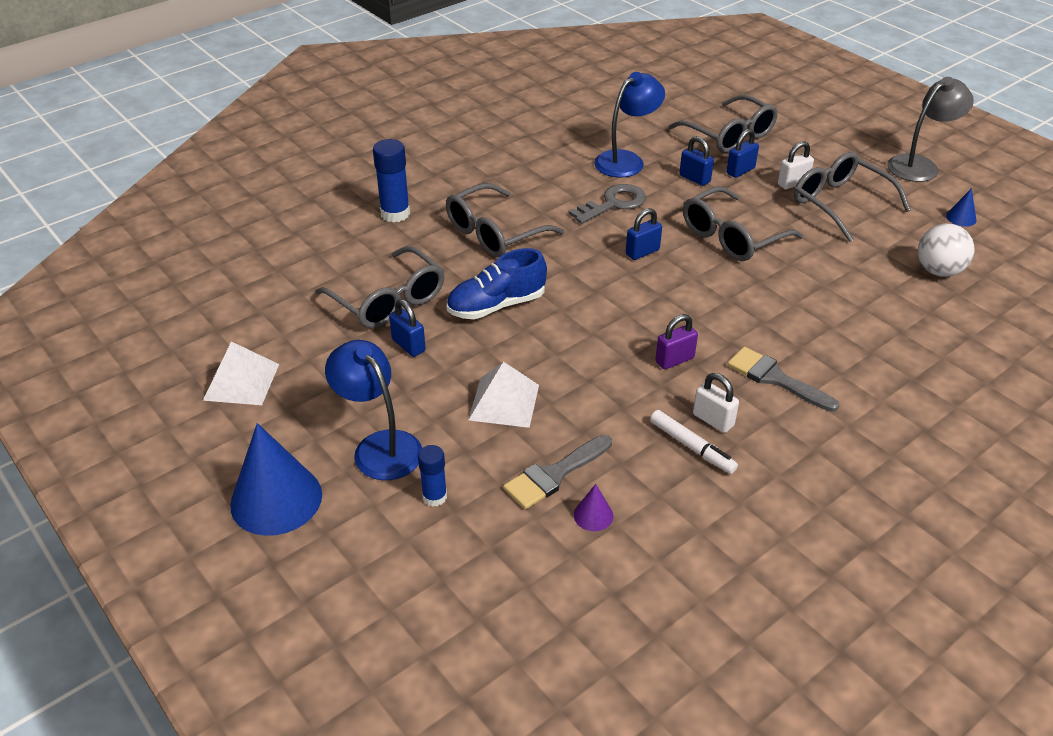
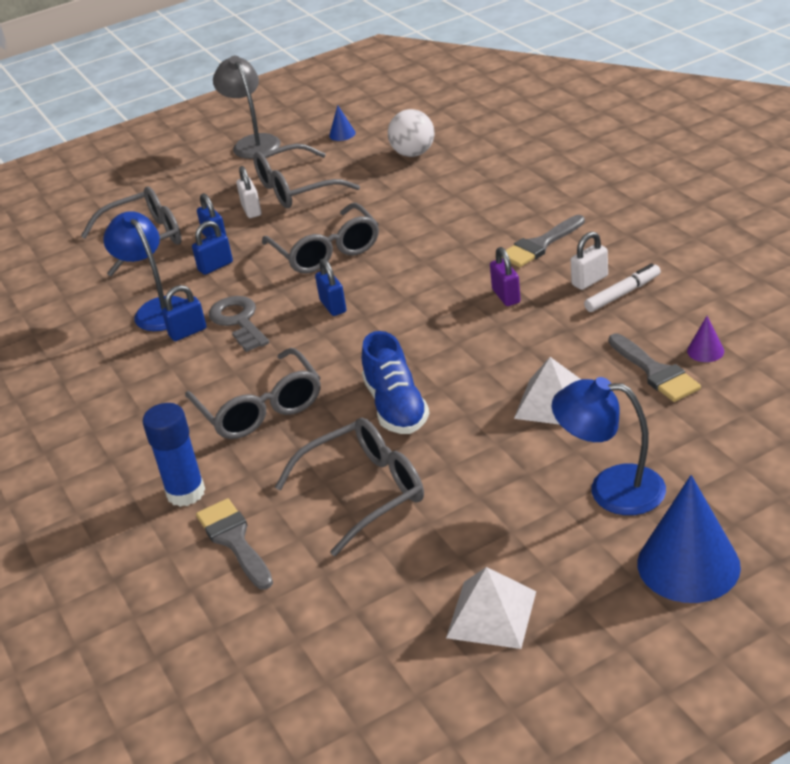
camera: 75 degrees left, 5 degrees down
(341, 244) = (234, 540): none -> grey brush
(379, 446) = (611, 488): blue lamp -> blue lamp turned 45 degrees clockwise
(408, 345) = (450, 472): blue padlock -> blue padlock (188, 332)
(434, 497) = (684, 447): blue glue stick -> none

